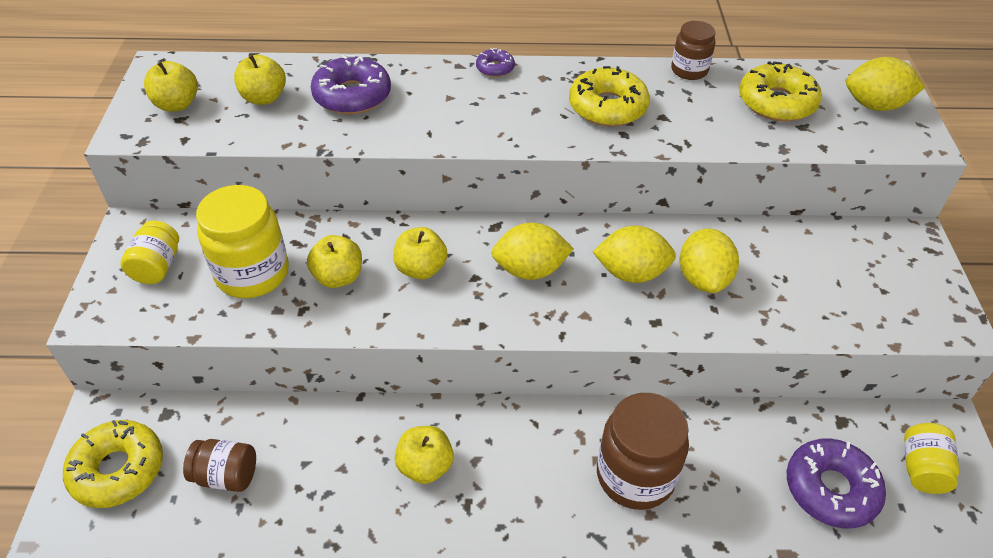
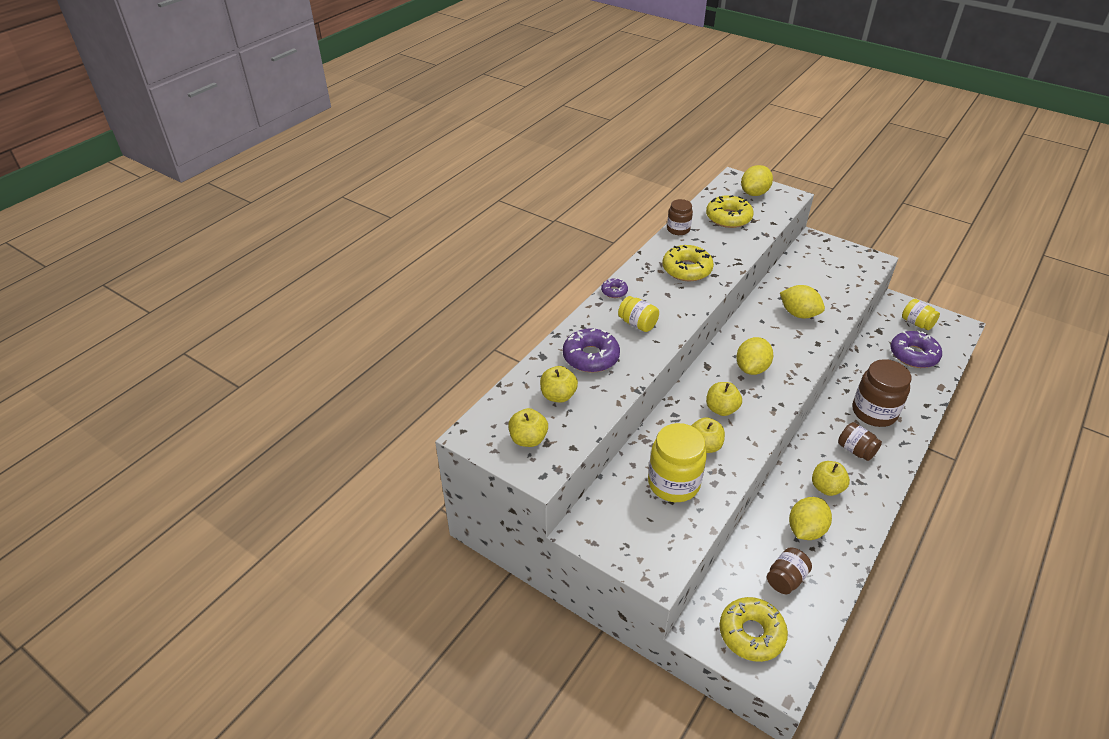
camera: 55 degrees left, 5 degrees down
(157, 266) = (633, 528): yellow jar -> yellow jar (637, 324)
(530, 478) = (855, 450): none -> brown jar
(631, 273) = (778, 335): yellow lemon -> yellow lemon (805, 530)

